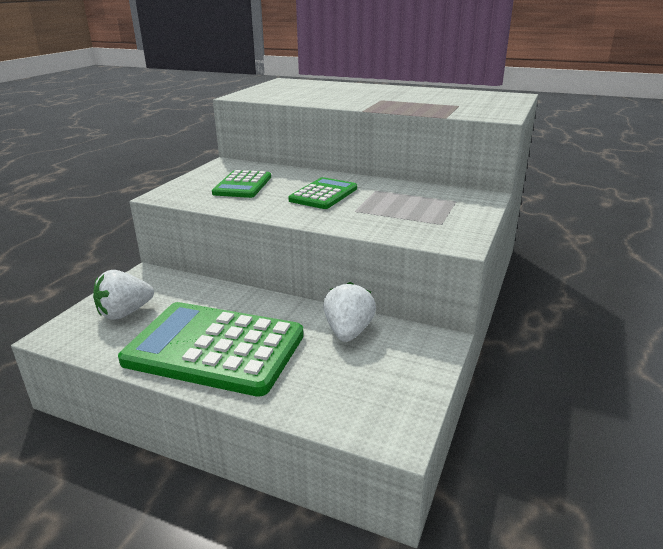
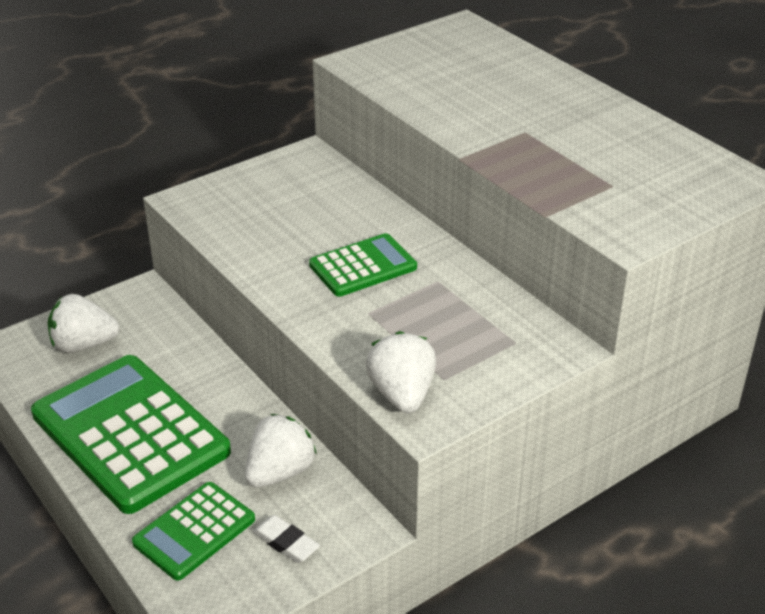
camera: 30 degrees right, 10 degrees up
(242, 185) = (286, 212): green calculator -> green calculator (194, 531)
(398, 367) = (286, 542): none -> white eraser
(428, 236) = (402, 394): none -> white strawberry

